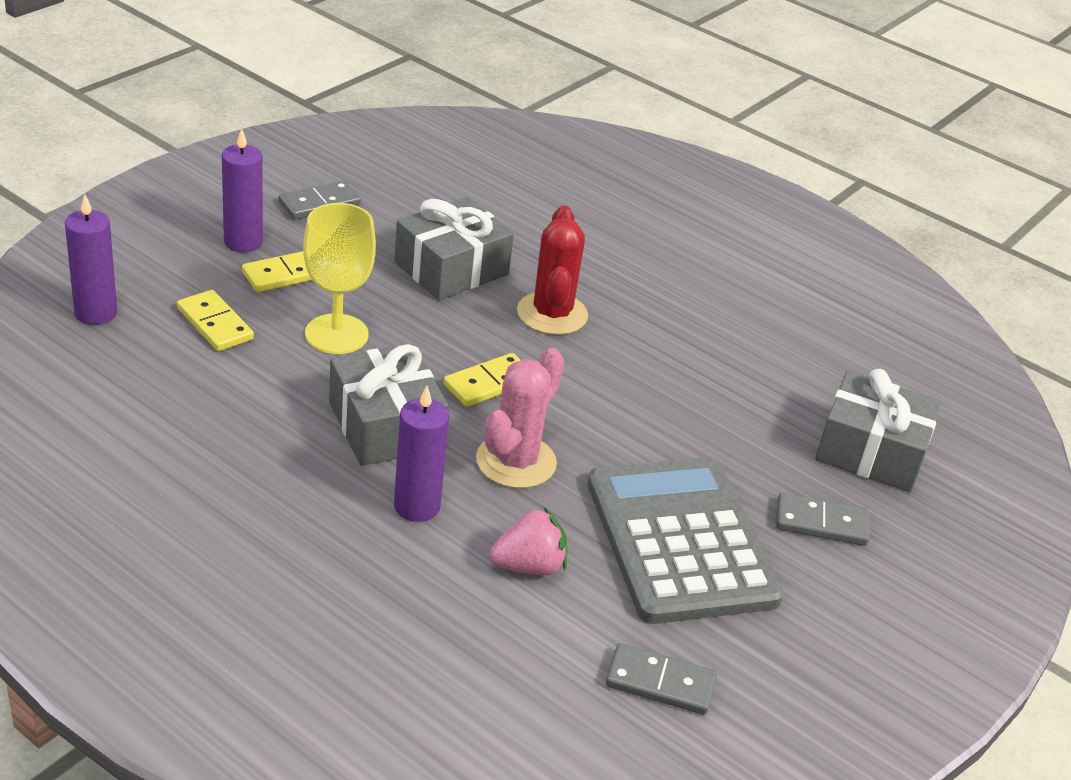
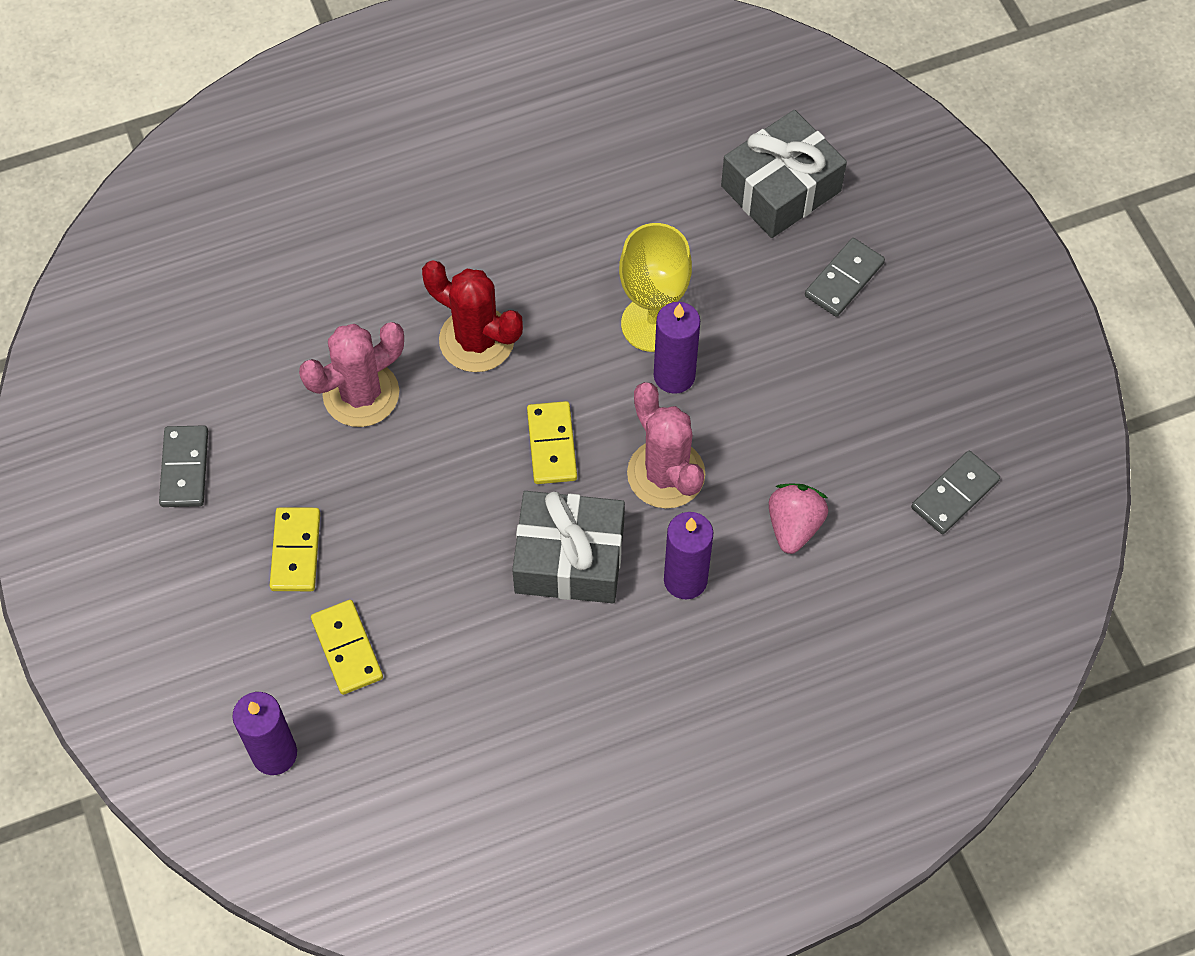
camera: 55 degrees left, 25 degrees up
(215, 324) = (347, 649): yellow domino -> yellow domino turned 75 degrees clockwise
(243, 242) = (218, 570): purple candle -> purple candle (674, 376)
(336, 334) = (416, 544): yellow goblet -> yellow goblet (652, 324)
(451, 268) = (361, 394): grey gift -> pink cactus
(681, 541) = (816, 396): grey calculator -> none

